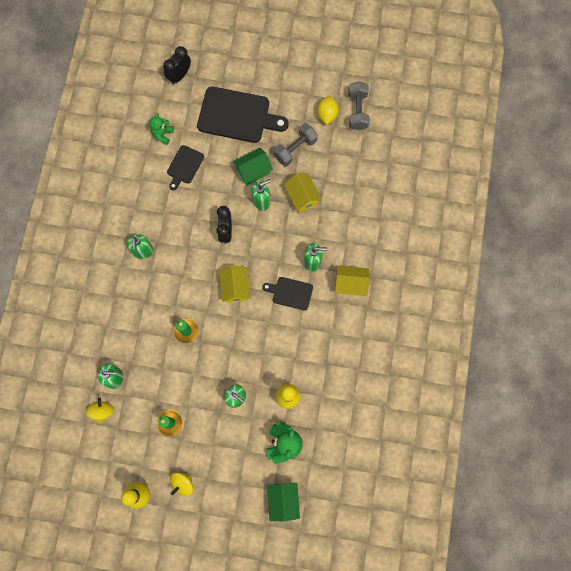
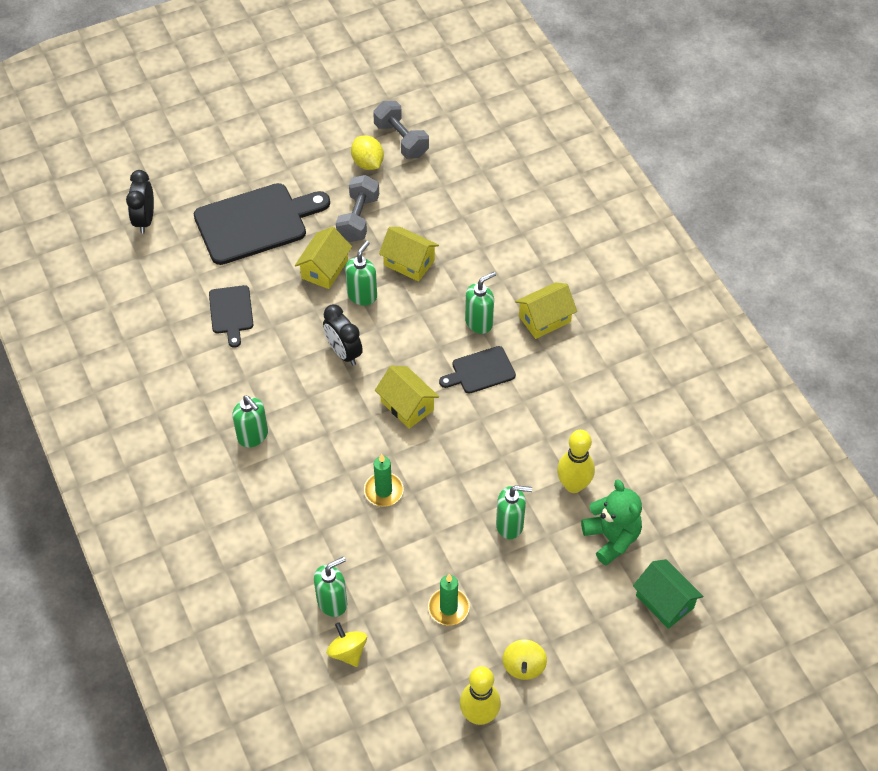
camera: 35 degrees left, 20 degrees down
(162, 134) = (174, 294): green teddy bear -> none
(253, 171) = (324, 269): green house -> yellow house

